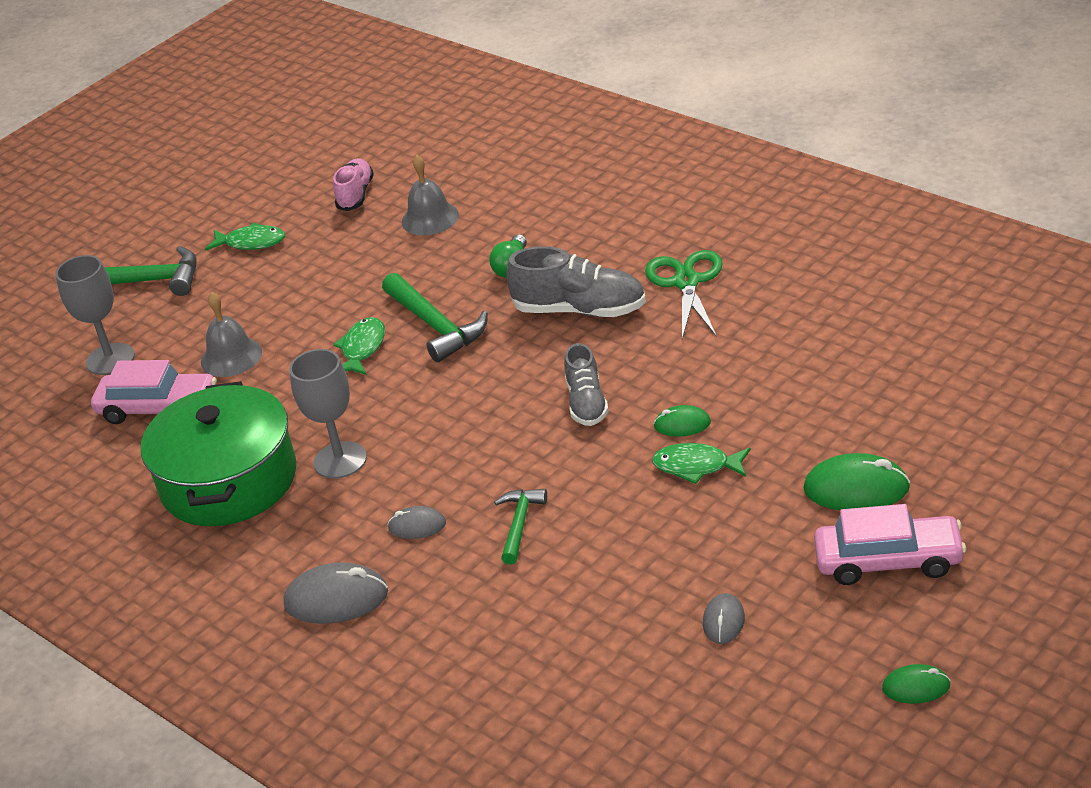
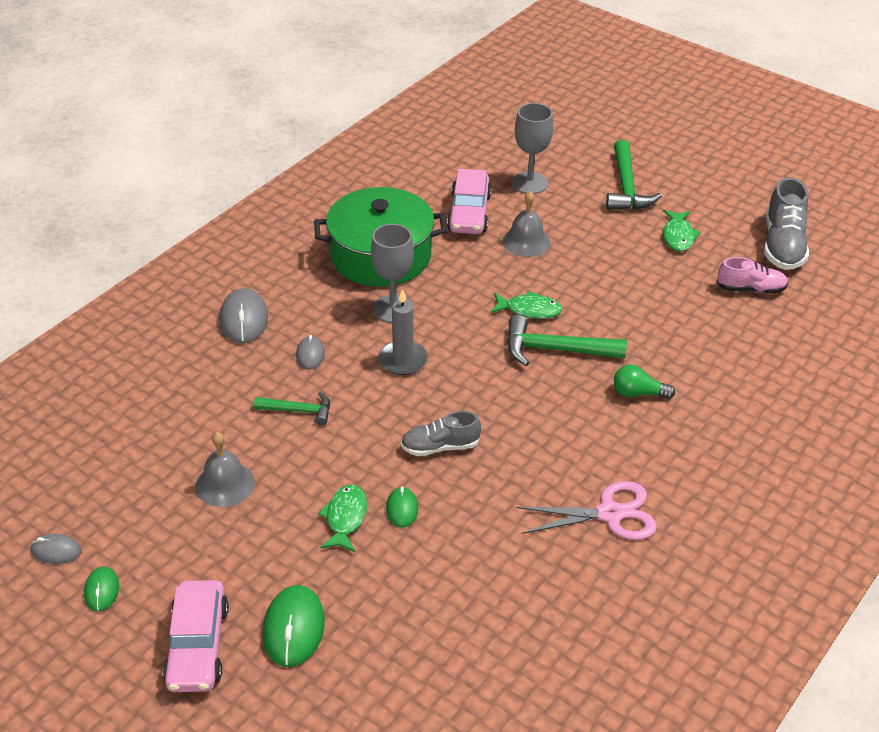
camera: 80 degrees right, 5 degrees up
(430, 218) = (715, 337): grey bell -> grey bell (225, 484)
(435, 326) = (556, 349): green hammer -> green hammer turned 45 degrees clockwise
(437, 444) = (403, 360): none -> grey candle
(580, 310) = (571, 439): grey shoe -> grey shoe (783, 245)
(686, 282) = (609, 514): green scissors -> pink scissors
(723, 621) = (159, 532): grey mouse -> grey mouse (56, 551)
(916, 687) = (49, 653): green mouse -> green mouse (102, 590)

